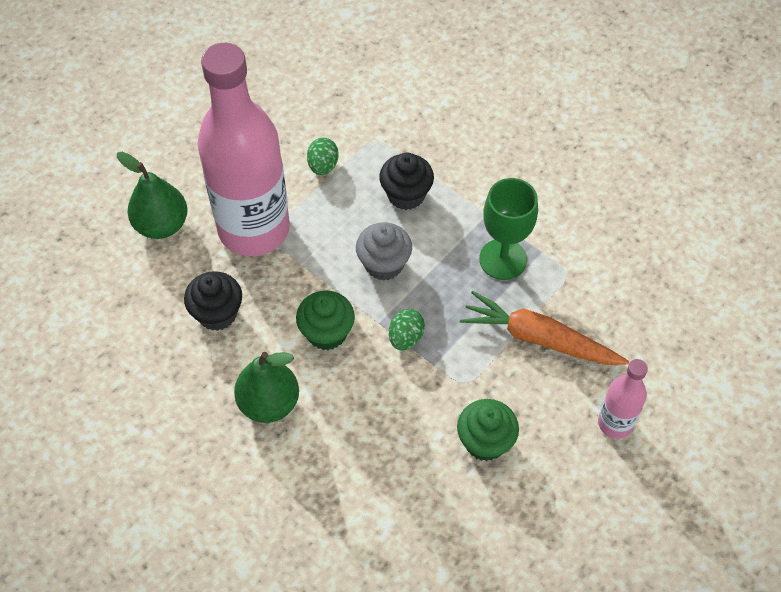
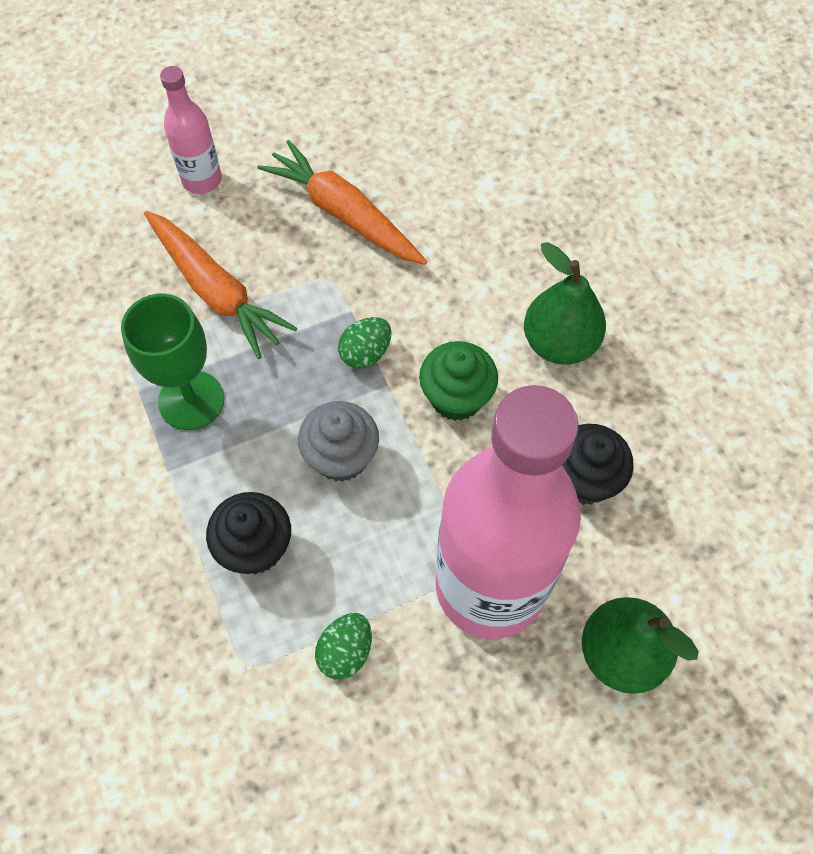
camera: 155 degrees left, 5 degrees up
(485, 442) = (344, 214): green cupcake -> orange carrot

